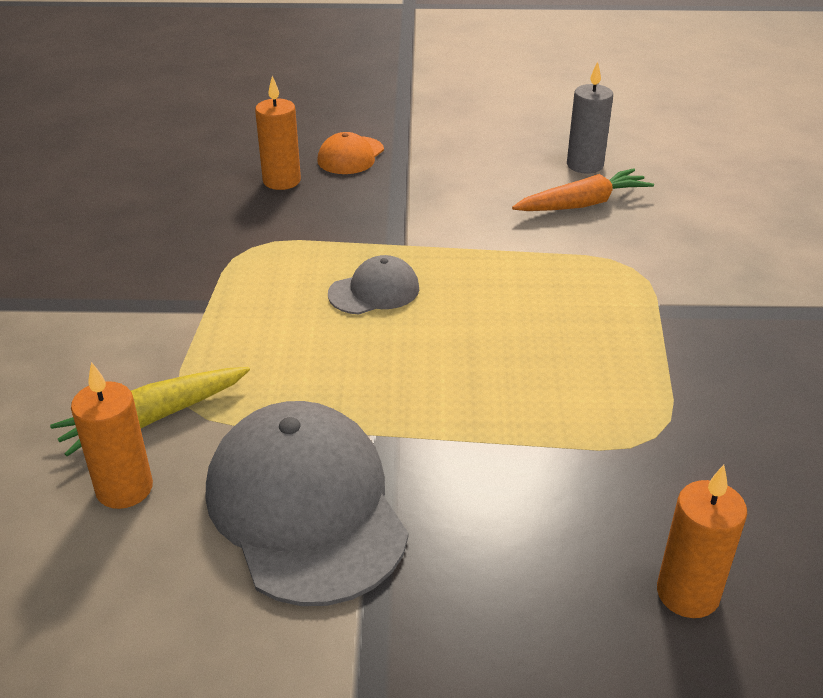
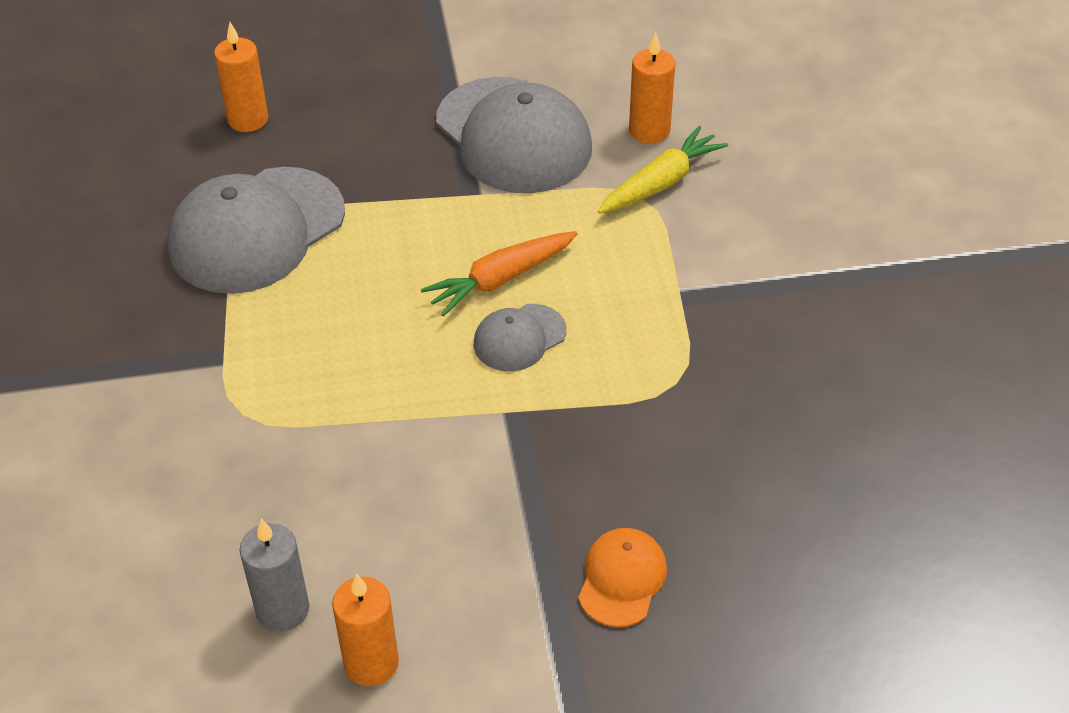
camera: 170 degrees right, 10 degrees up
(281, 181) = (694, 506): orange candle -> orange candle (371, 663)
(583, 204) = (291, 518): orange carrot -> orange carrot (500, 279)
(646, 424) = (257, 230): none -> grey cap

